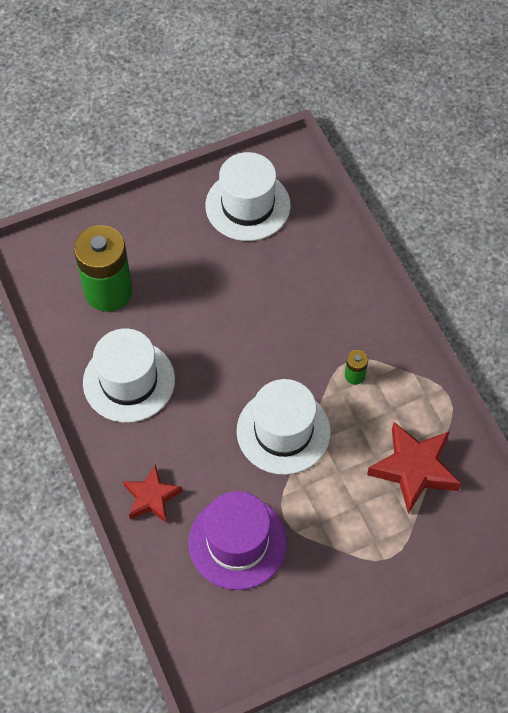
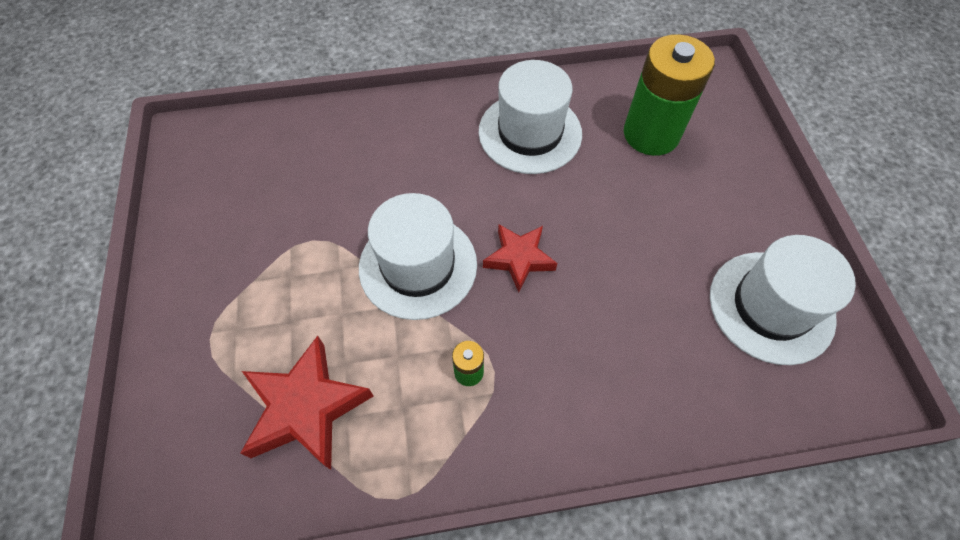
camera: 105 degrees right, 0 degrees up
(152, 497) = (387, 128): red star -> red star (519, 259)
(237, 542) = (305, 190): purple hat -> none

